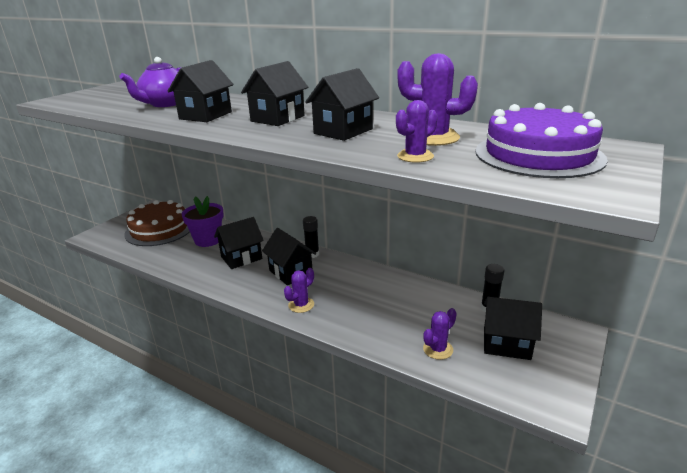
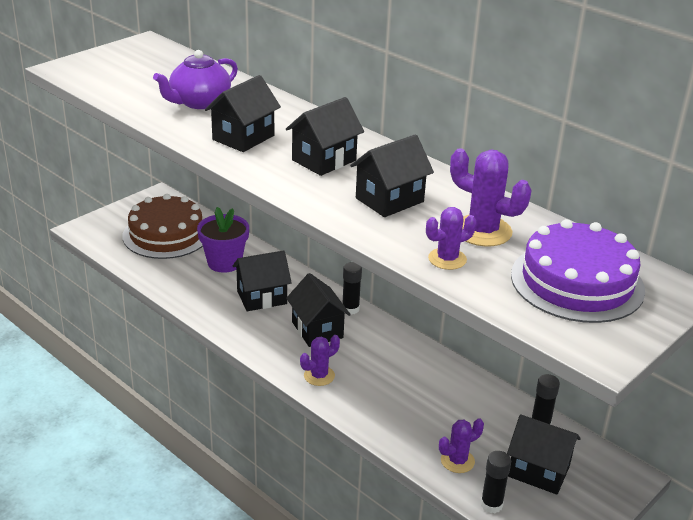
camera: 10 degrees right, 5 degrees up
(482, 380) = (491, 504): none -> black glue stick

